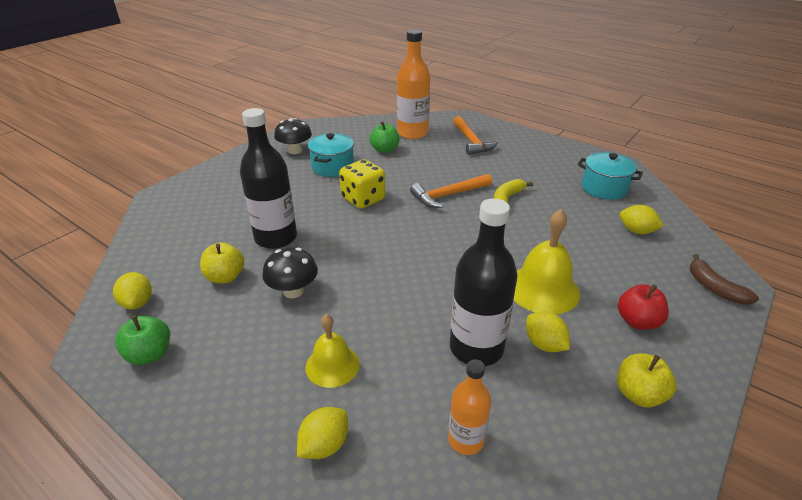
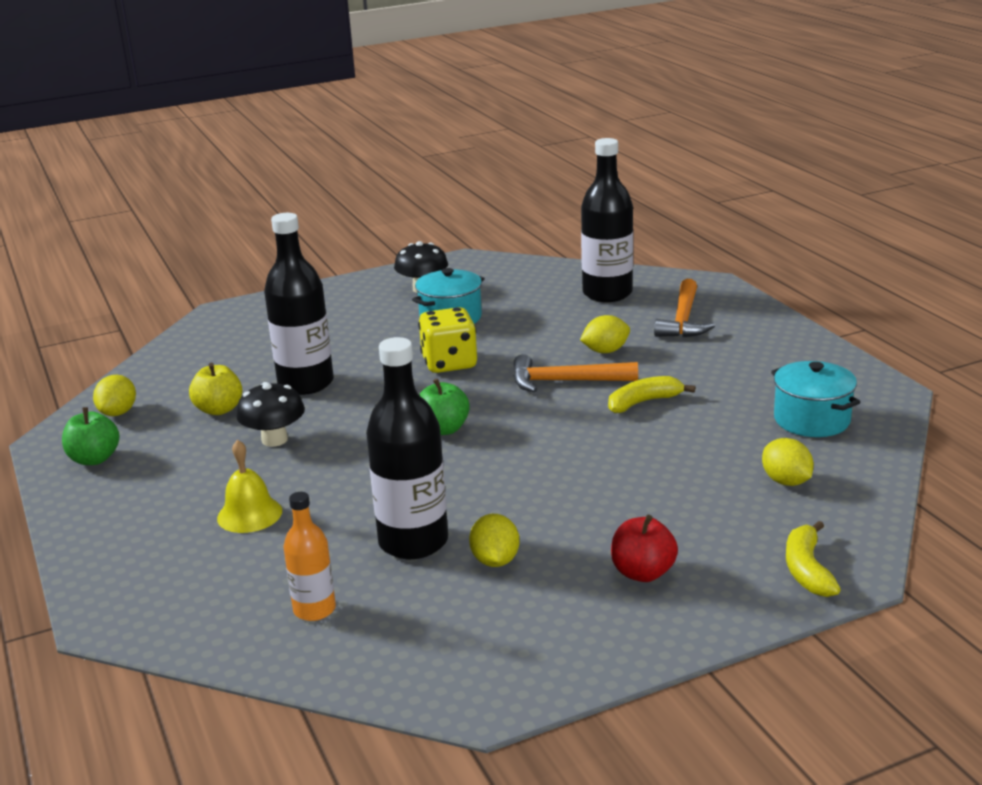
camera: 30 degrees right, 10 degrees down
(324, 445) = (182, 572): yellow lemon -> yellow lemon (605, 351)
(385, 150) = (542, 309): green apple -> green apple (443, 429)
(412, 133) = (607, 293): orange bottle -> black bottle
(543, 289) = (563, 510): yellow bell -> none
(638, 394) = (547, 634): yellow apple -> none
(714, 288) = (807, 570): brown banana -> yellow banana

